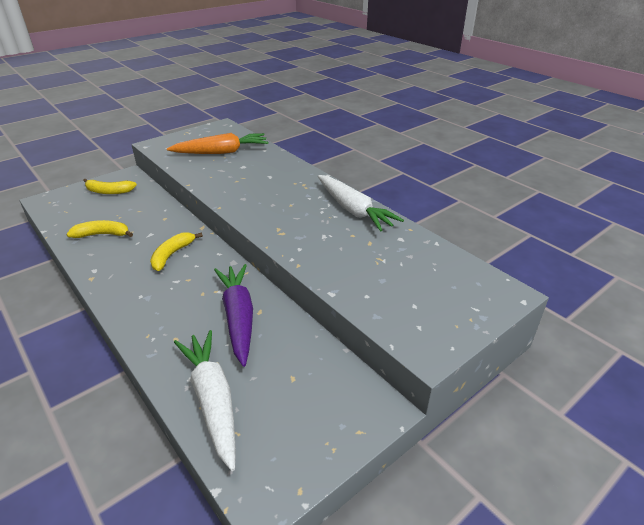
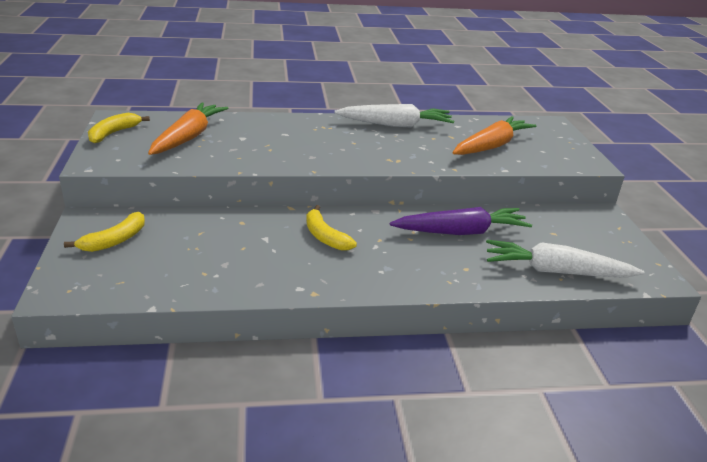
camera: 60 degrees left, 5 degrees down
(102, 234) = (224, 267): yellow banana -> yellow banana (113, 133)
(238, 317) = (461, 232): purple carrot -> purple carrot turned 150 degrees clockwise
(380, 270) = (492, 146): none -> orange carrot

